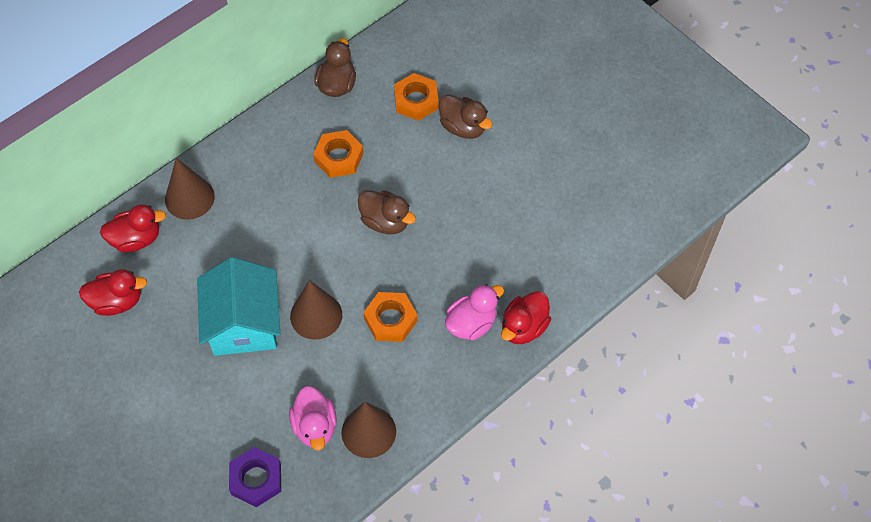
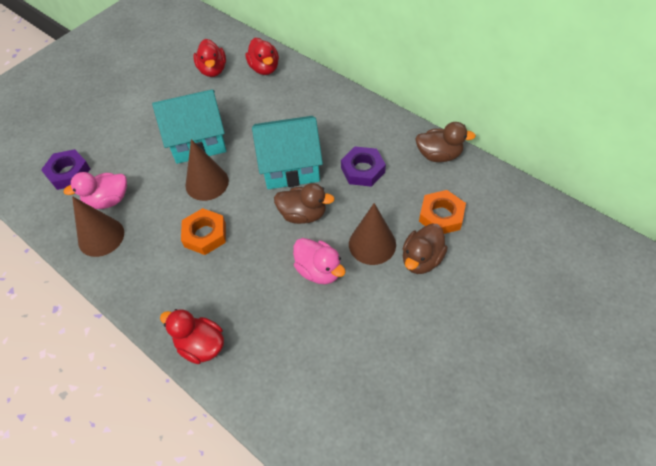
camera: 85 degrees right, 5 degrees down
(189, 198) = (304, 88): brown cone -> brown cone (372, 244)
(313, 226) = (290, 166): none -> turquoise house
(339, 157) = (363, 170): orange nut -> purple nut
(385, 221) = (303, 214): brown duck -> brown duck turned 105 degrees counterclockwise
(471, 323) = (203, 299): pink duck -> pink duck (319, 270)

